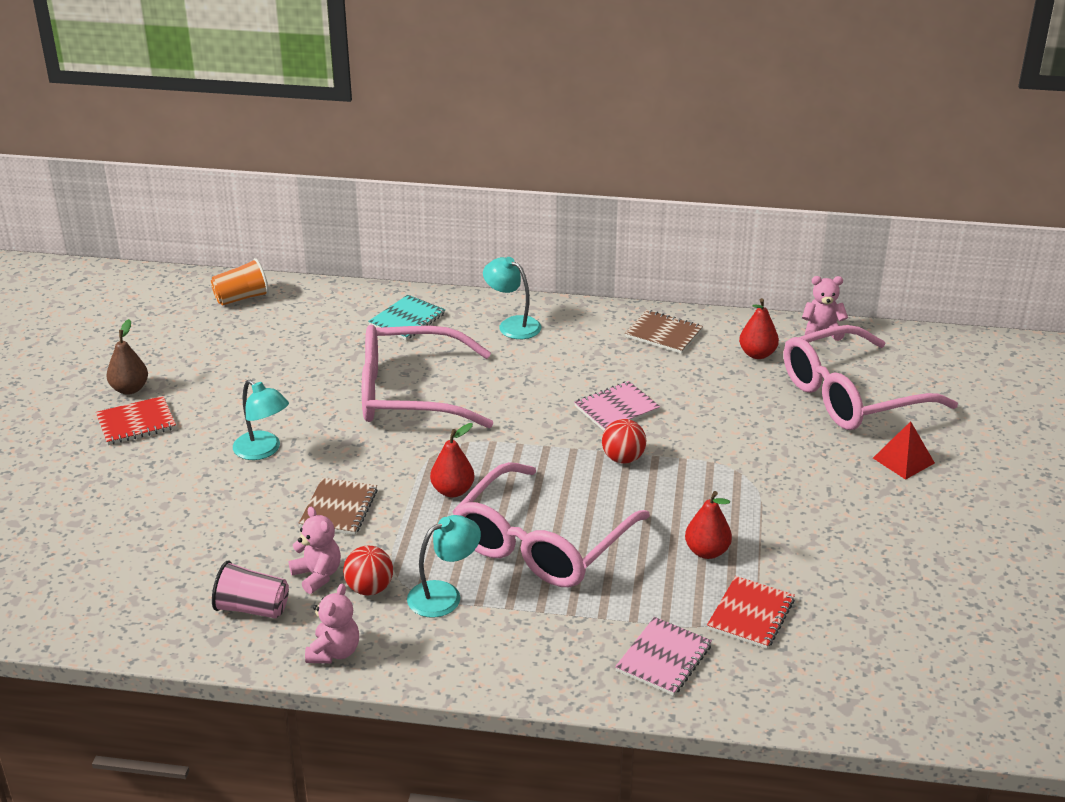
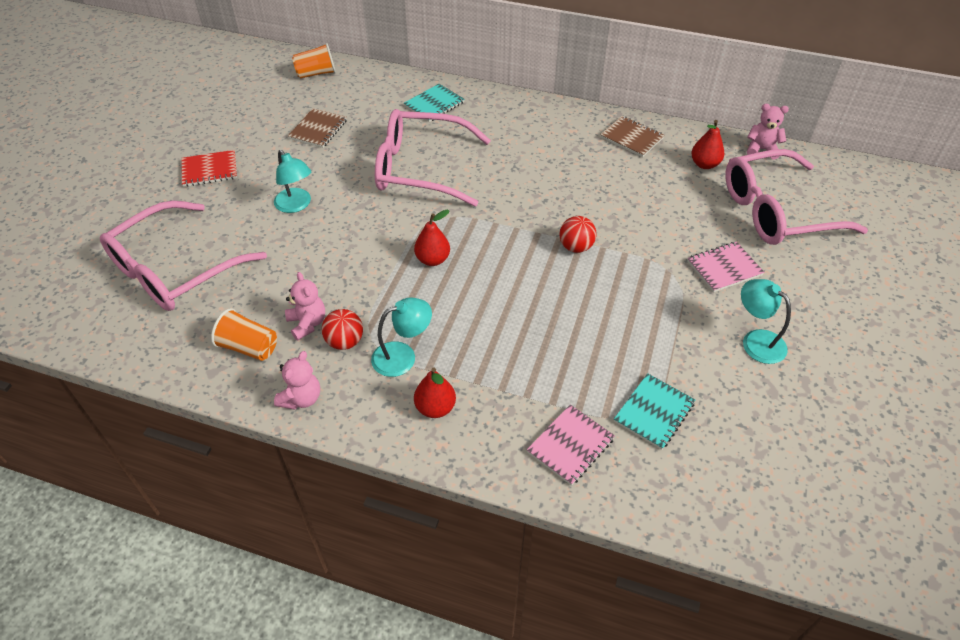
camera: 10 degrees right, 15 degrees up
(130, 389) = (213, 140): brown pear -> none
(252, 608) = (249, 347): pink cup -> orange cup
(339, 508) = (340, 264): brown notebook -> brown notebook (318, 129)
(512, 325) = (514, 117): turquoise lamp -> turquoise lamp (756, 341)
(542, 543) = (493, 317): pink glasses -> pink glasses (176, 269)
(616, 408) = (580, 201): pink notebook -> pink notebook (724, 268)
(707, 552) = (628, 344): red pear -> red pear (435, 408)
(751, 614) = (654, 412): red notebook -> turquoise notebook
(903, 460) = (812, 278): red pyramid -> none

